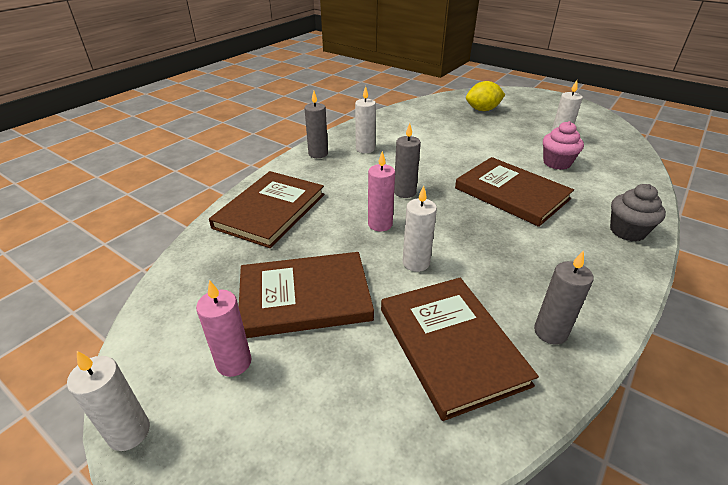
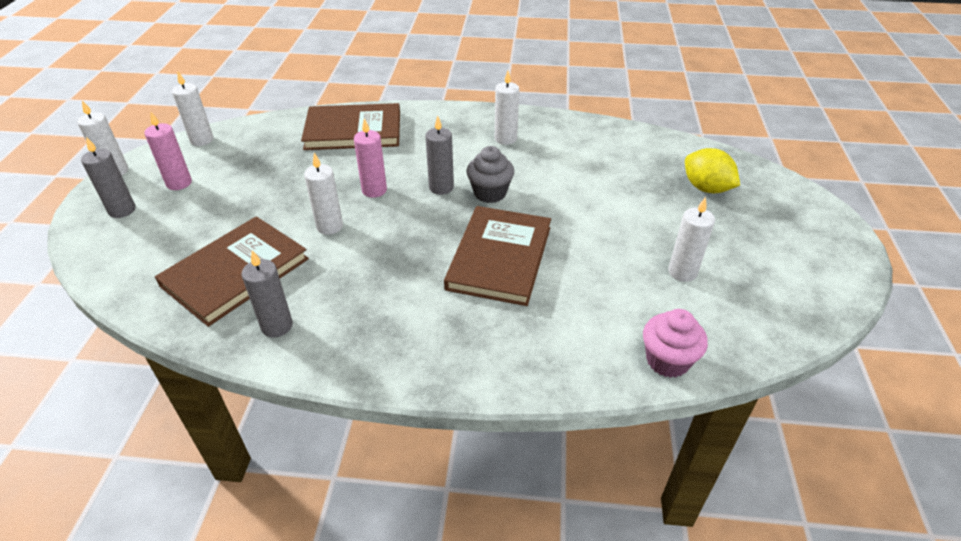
camera: 60 degrees right, 5 degrees up
(156, 322) = (202, 140): none -> white candle
(305, 297) = (255, 187): brown book -> none
(318, 154) = (468, 117): grey candle -> grey candle (122, 210)
(556, 163) = (612, 280): pink cupcake -> pink cupcake (667, 360)
(627, 231) = (488, 364): grey cupcake -> grey cupcake (490, 193)

